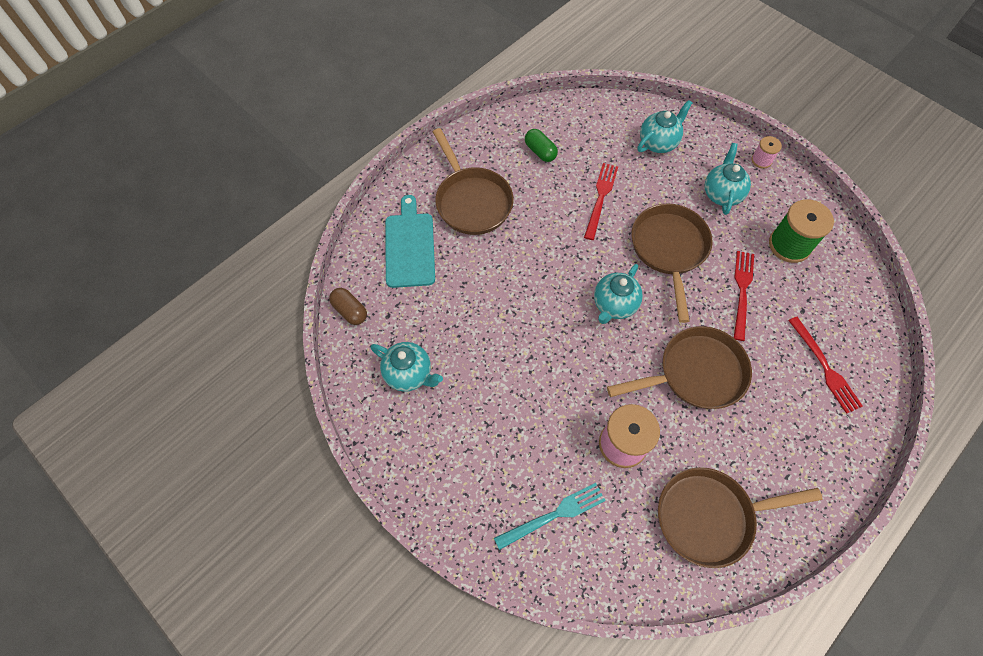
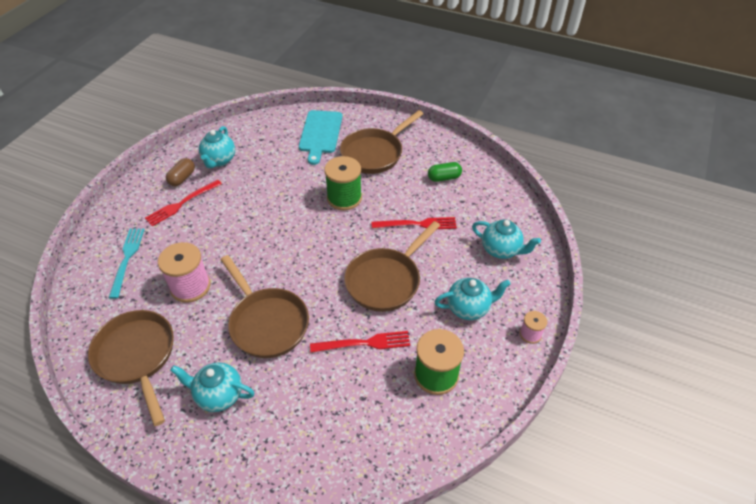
camera: 70 degrees right, 15 degrees down
(350, 311) = (258, 122): brown capsule -> brown capsule (182, 178)
(409, 246) = (320, 134): turquoise cutting board -> turquoise cutting board turned 120 degrees clockwise
(535, 253) = (344, 198): none -> green spool
(540, 151) = (444, 178): green capsule -> green capsule turned 45 degrees clockwise
(554, 515) = (127, 259): turquoise fork -> turquoise fork turned 135 degrees counterclockwise
(614, 305) = (314, 255): turquoise teapot -> turquoise teapot (219, 395)
(669, 249) = (386, 280): brown pan -> brown pan turned 150 degrees clockwise
(825, 367) = (304, 427): red fork -> red fork (181, 204)

